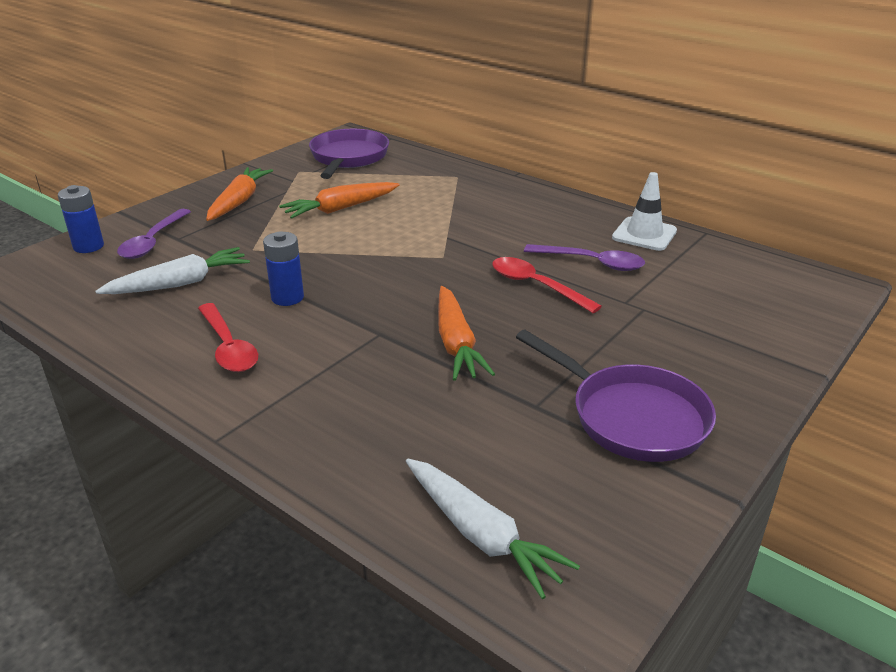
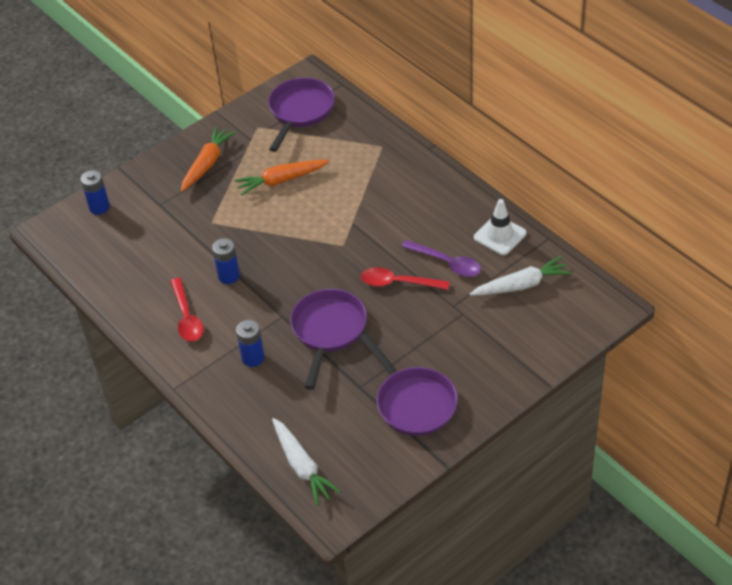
camera: 15 degrees right, 15 degrees up
(153, 241) = (143, 206): purple spoon -> none
(179, 283) = (160, 254): white carrot -> white carrot (521, 285)
(346, 386) = (253, 358): none -> blue battery
(456, 343) = (328, 331): orange carrot -> purple pan
(536, 286) = (398, 283): red spoon -> red spoon turned 45 degrees counterclockwise

